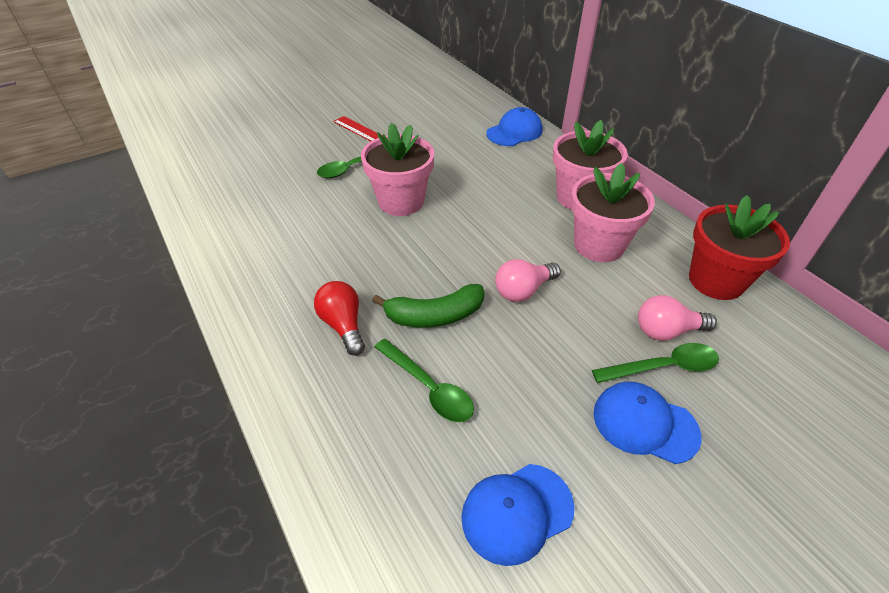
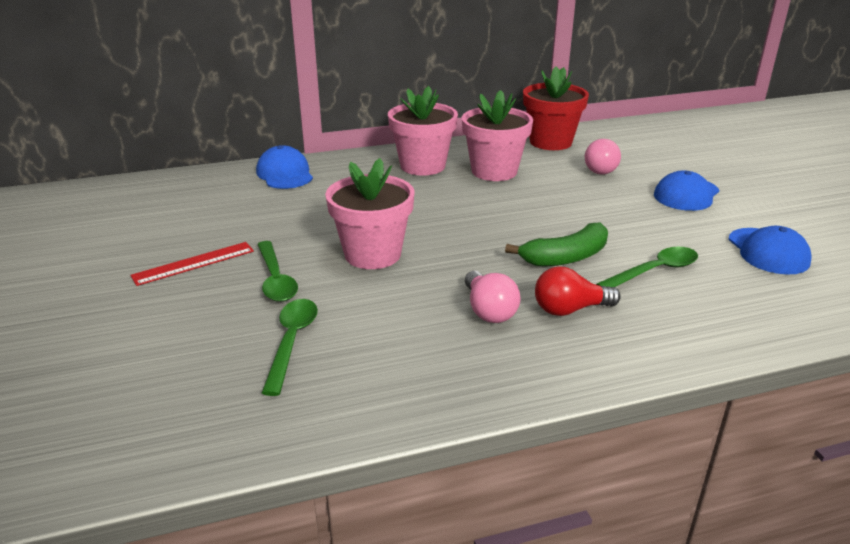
camera: 75 degrees left, 15 degrees down
(434, 315) = (565, 257): green banana -> green banana turned 60 degrees clockwise
(523, 290) = (542, 211): pink light bulb -> pink light bulb (488, 310)
(663, 367) = (635, 177): green spoon -> green spoon (292, 342)

